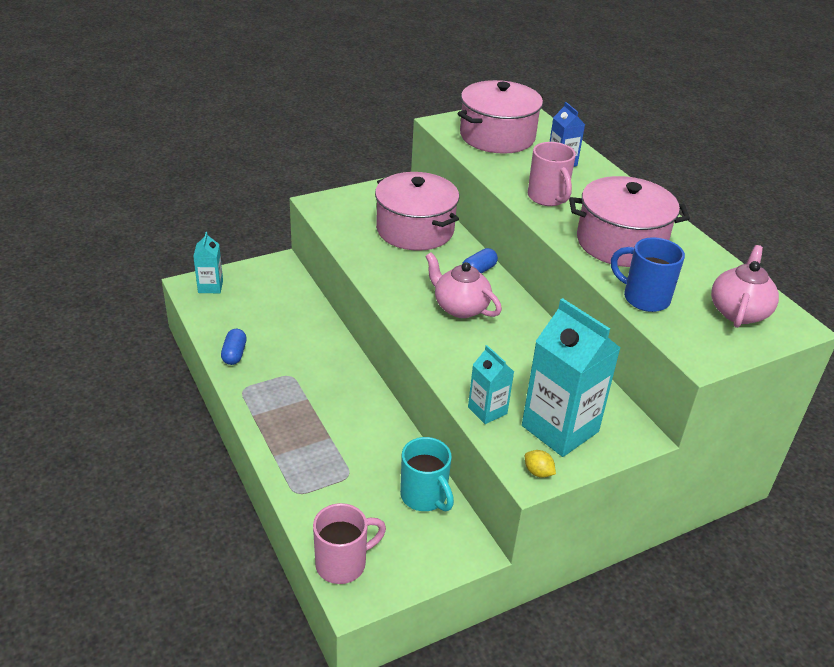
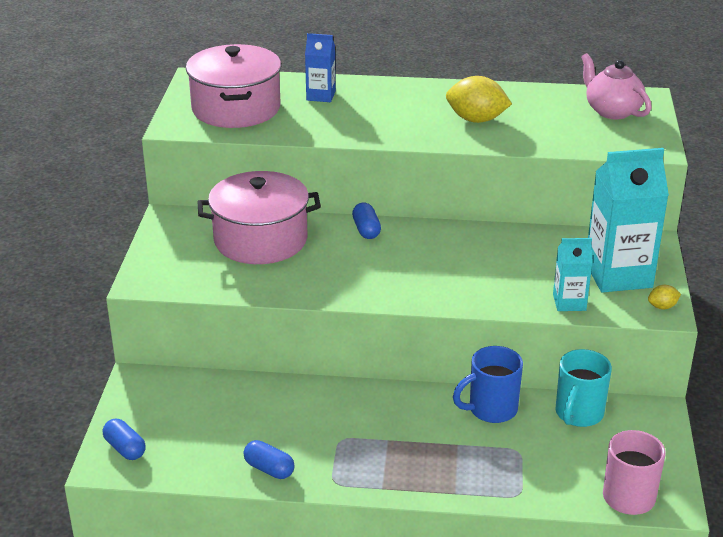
camera: 55 degrees left, 5 degrees down
(210, 286) = (125, 448): turquoise carton -> blue capsule
(424, 497) = (578, 414): turquoise mug -> turquoise mug turned 120 degrees clockwise
(460, 307) = (413, 261): pink teapot -> none
(548, 198) = (373, 125): pink mug -> none
(620, 243) = (476, 120): pink pot -> yellow lemon
(644, 298) = (562, 141): blue mug -> blue mug (491, 409)

